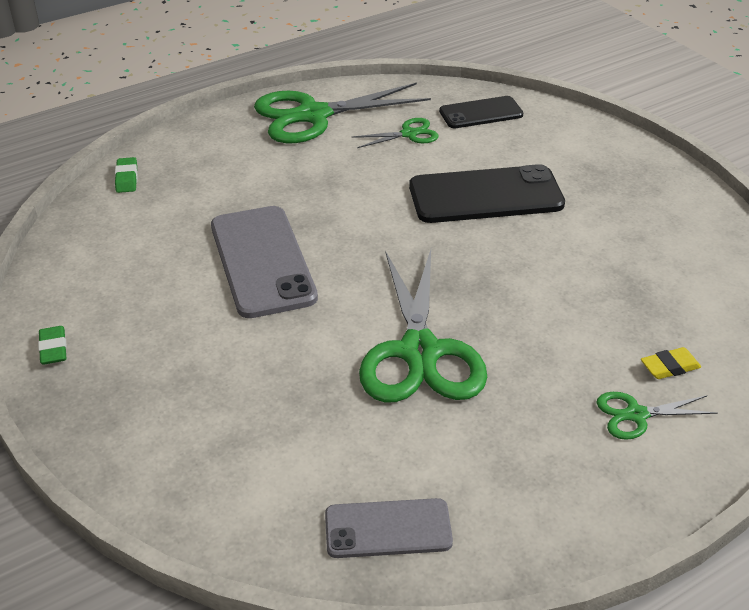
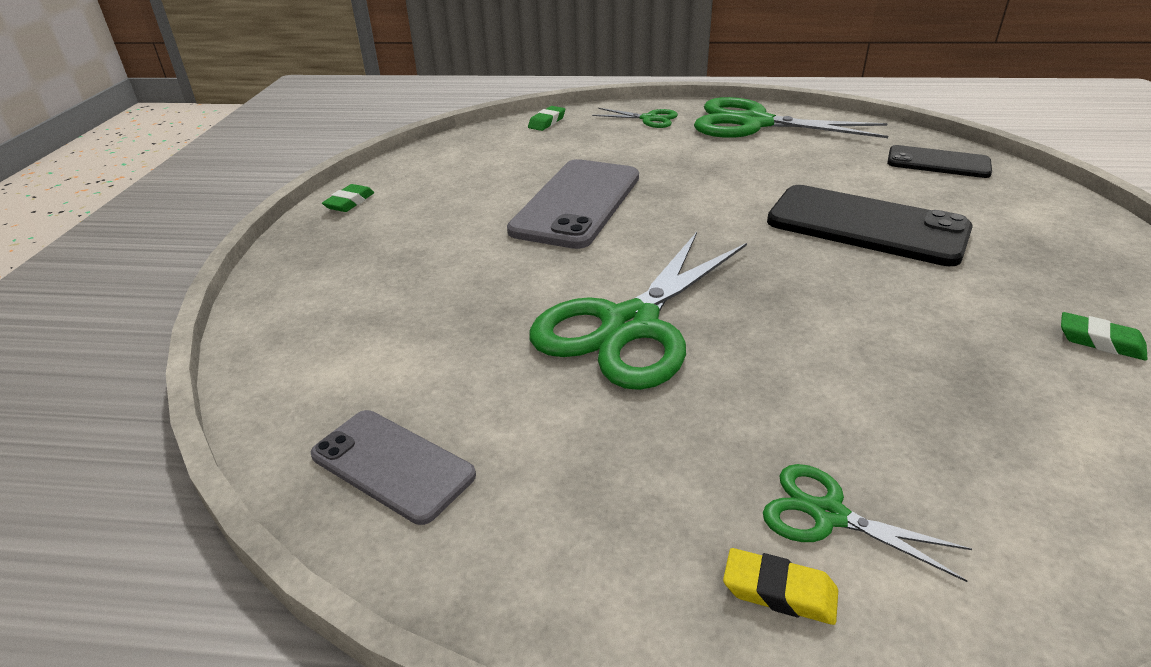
camera: 40 degrees right, 5 degrees down
(409, 134) = (835, 158): green scissors -> green scissors (649, 119)
(669, 367) = (942, 484): yellow eraser -> yellow eraser (779, 591)
(672, 234) = (1100, 342): none -> green eraser

